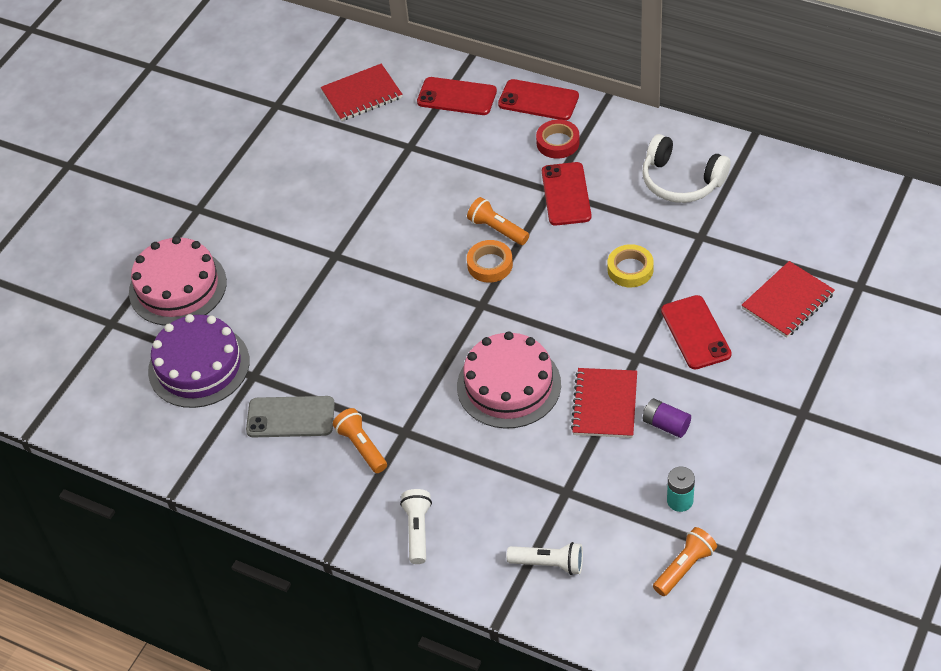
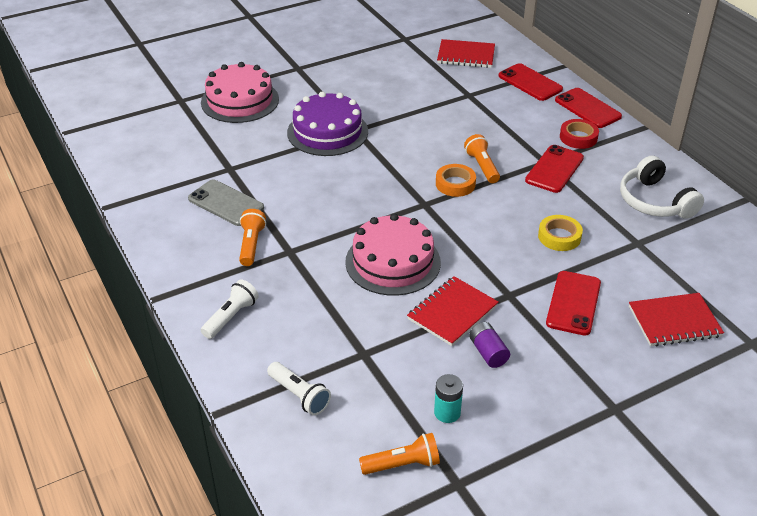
camera: 30 degrees right, 10 degrees down
(199, 366) = (203, 147): purple cake -> purple cake (327, 132)

